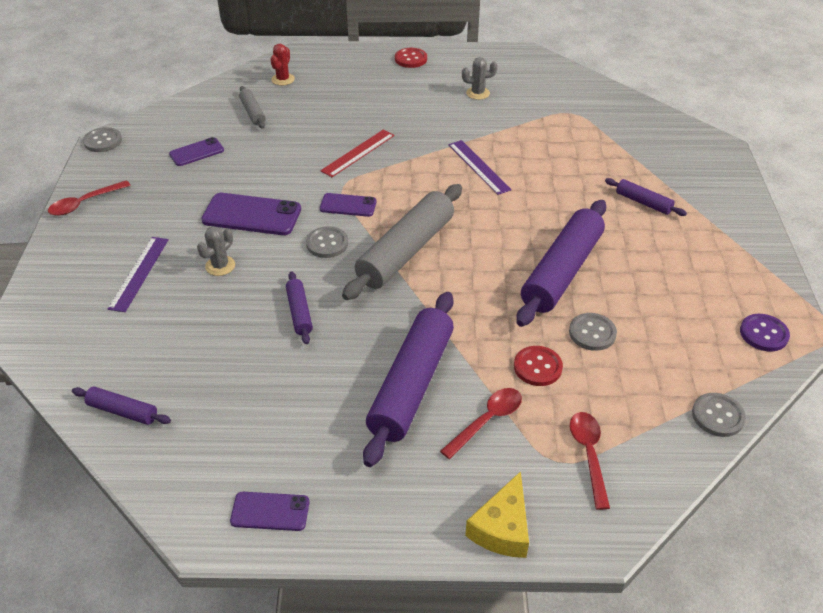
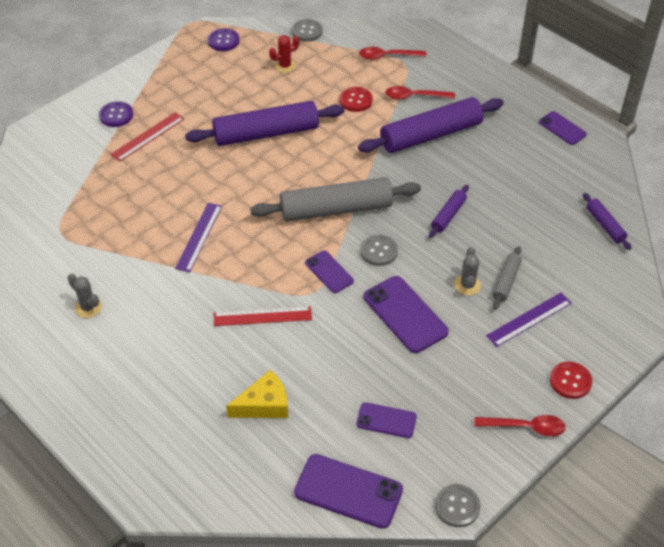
camera: 135 degrees left, 5 degrees up
(185, 112) = (348, 491): none -> purple phone
(220, 266) = (467, 285): grey cactus -> grey cactus turned 75 degrees counterclockwise
(252, 112) = (290, 438): grey rolling pin -> grey rolling pin (506, 281)
(283, 79) = (214, 467): red cactus -> red cactus (285, 66)
(411, 59) = (72, 398): red button -> red button (570, 381)
(502, 528) = (462, 59): yellow cheese -> yellow cheese (264, 404)
(588, 454) = (387, 56): red spoon -> red spoon turned 45 degrees clockwise
(592, 333) = (303, 95): grey button -> none
(643, 202) = (148, 136): purple rolling pin -> red ruler
(697, 200) = (116, 115): none -> purple button

